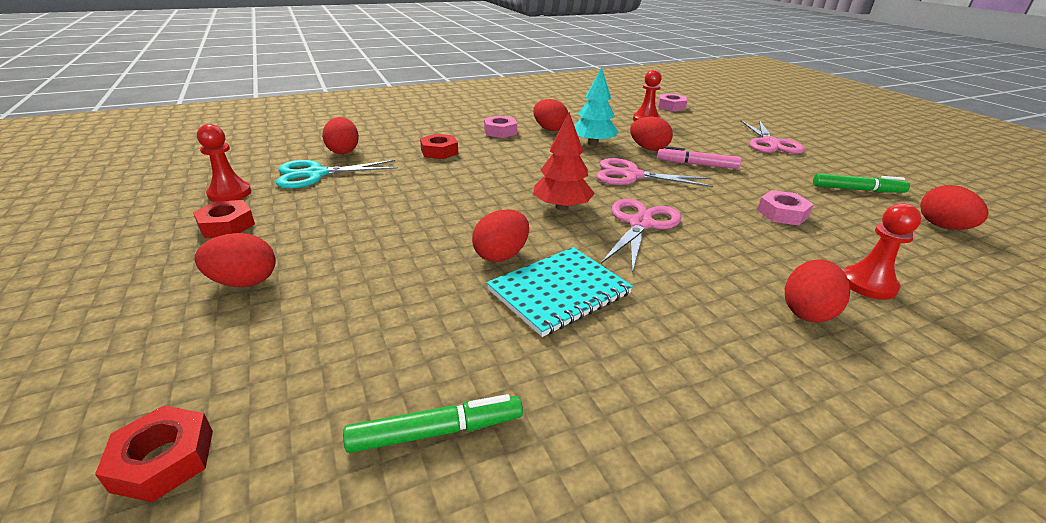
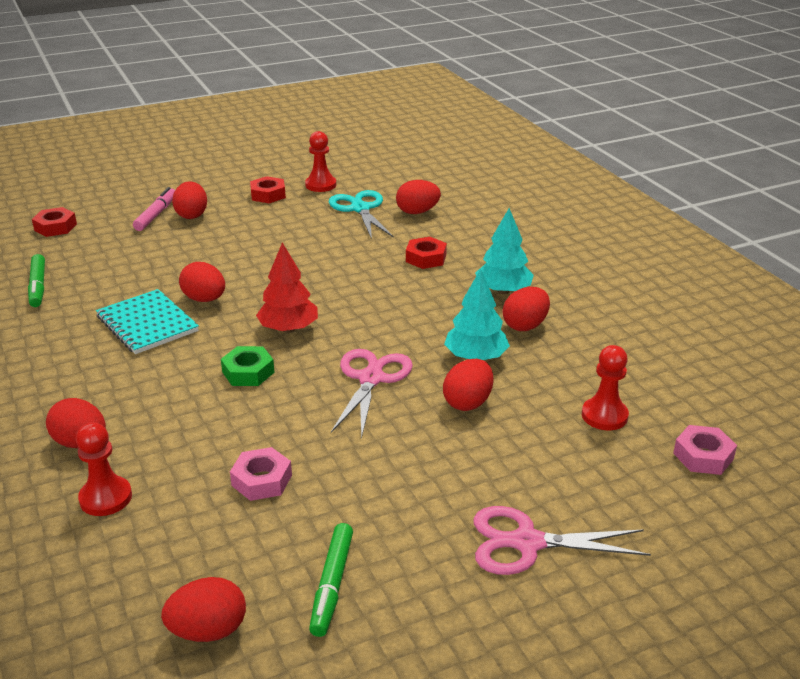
camera: 90 degrees right, 0 degrees up
(500, 131) = (503, 291): pink nut -> turquoise tree
(640, 224) = (248, 372): pink scissors -> green nut
(697, 164) = (414, 438): pink marker -> pink marker (156, 214)

